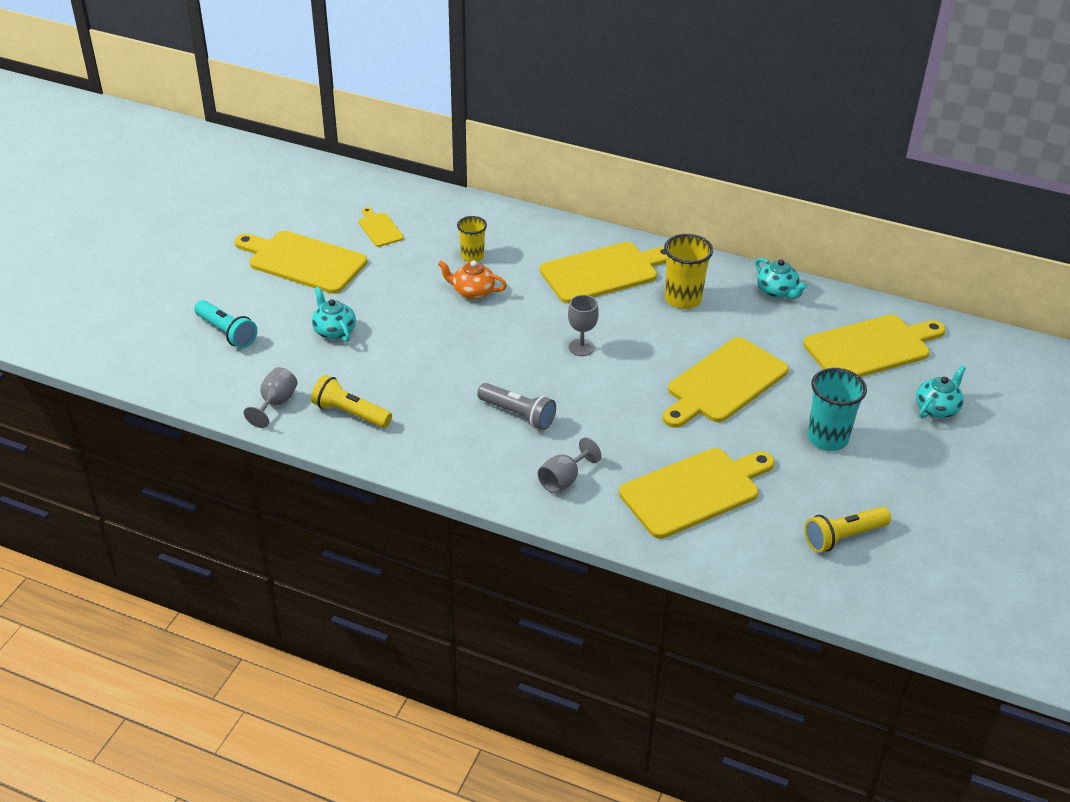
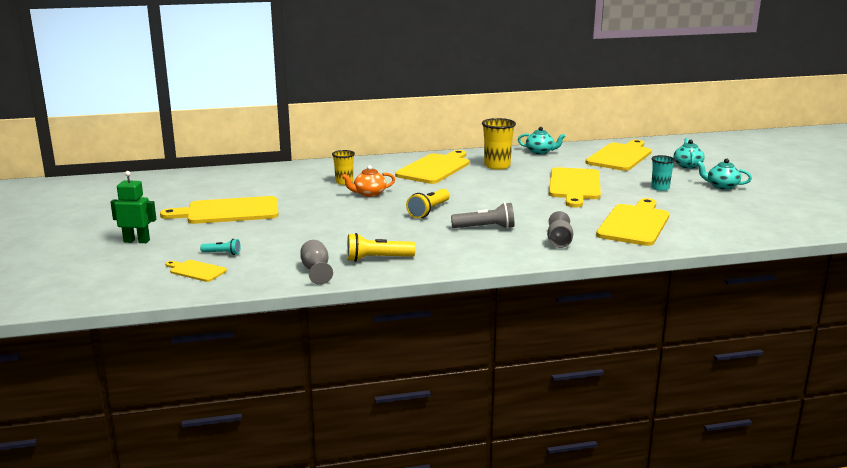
camera: 35 degrees left, 20 degrees down
(178, 275) = (137, 241): none -> green robot
(227, 332) = (222, 253): turquoise flashlight -> turquoise flashlight, size x0.58
(334, 330) = (303, 231): turquoise teapot -> turquoise teapot (722, 186)
(379, 228) = (261, 187): yellow cutting board -> yellow cutting board (196, 271)
(581, 347) = (474, 195): grey goblet -> none
(827, 438) = (660, 188): turquoise cup -> turquoise cup, size x0.64
(843, 537) = (734, 215): yellow flashlight -> yellow flashlight (429, 211)

